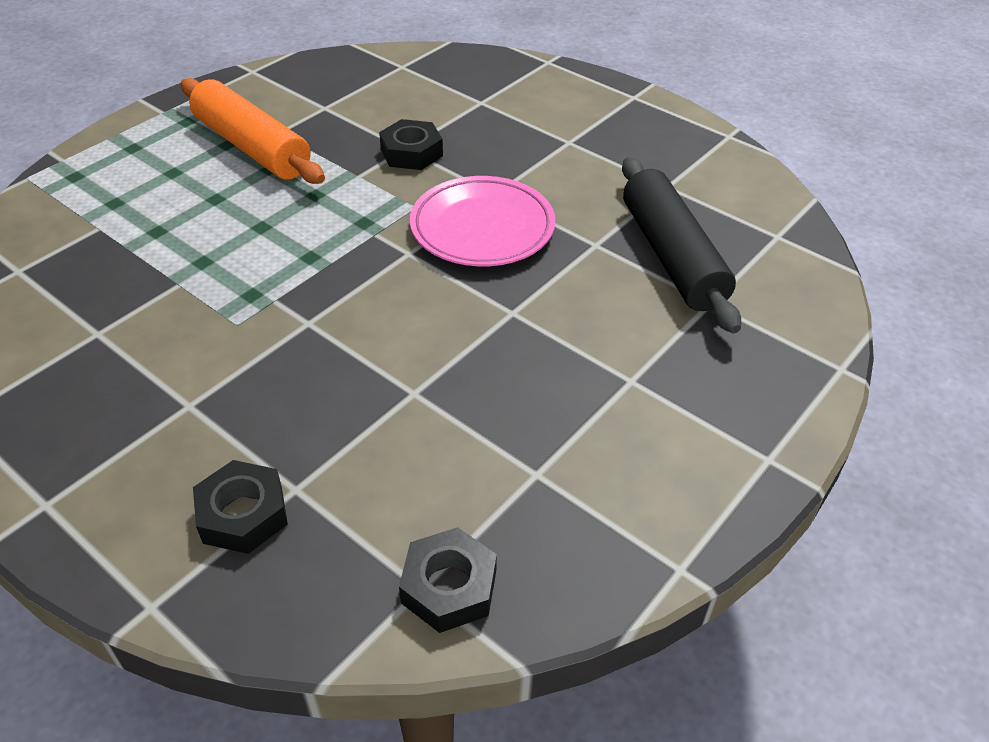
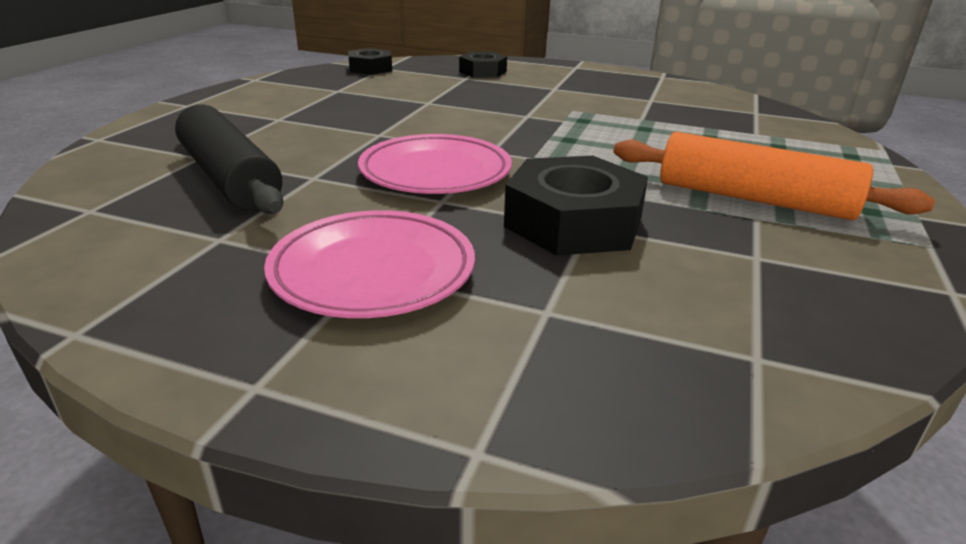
camera: 160 degrees right, 15 degrees down
(411, 153) = (573, 222): black nut -> black nut, size x1.69
(567, 141) = (373, 271): none -> pink plate

